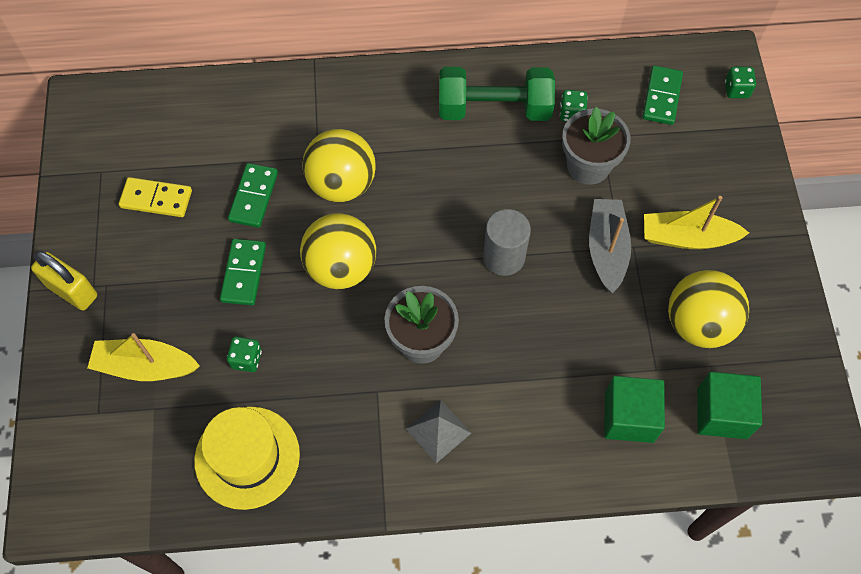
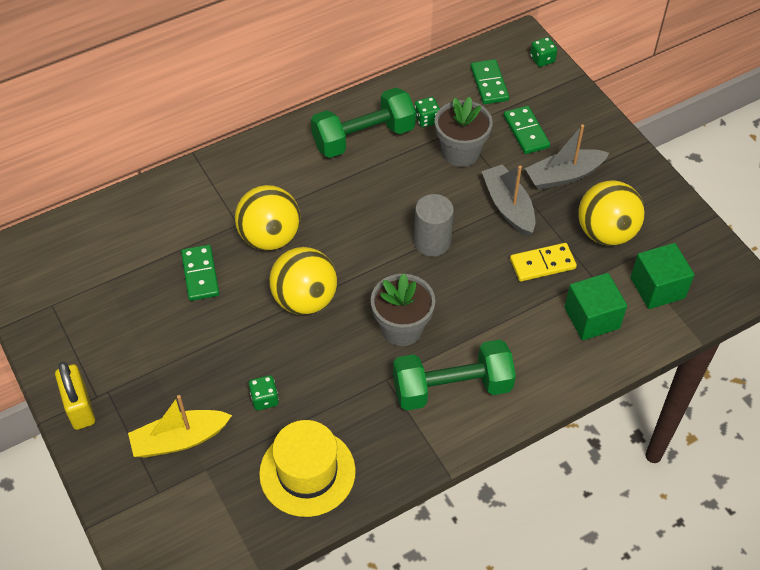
camera: 25 degrees left, 10 degrees down
(72, 291) = (80, 407): yellow padlock -> yellow padlock turned 60 degrees clockwise
(156, 199) = (115, 307): yellow domino -> yellow domino (542, 264)
(243, 273) = (224, 335): green domino -> green domino (526, 132)
(438, 430) = (452, 387): grey pyramid -> green dumbbell
(687, 238) = (563, 176): yellow boat -> grey boat

